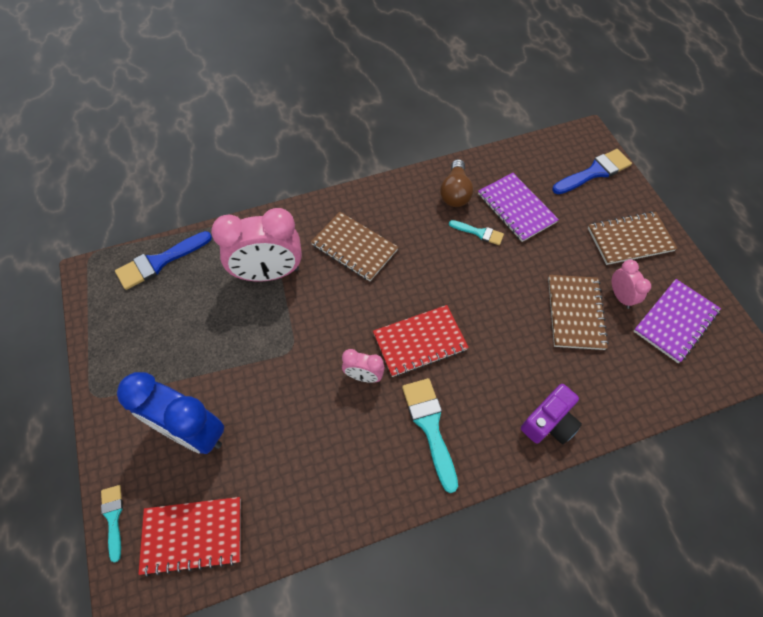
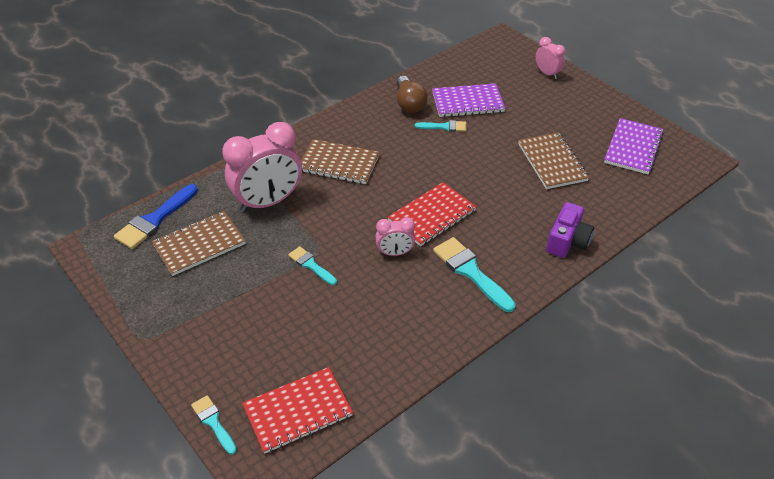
camera: 20 degrees left, 15 degrees down
(192, 431) = (257, 337): blue clock -> none
(277, 363) = (311, 265): none -> turquoise brush
(516, 208) = (467, 102): purple notebook -> purple notebook turned 45 degrees counterclockwise
(594, 172) = (520, 62): blue brush -> none
(620, 296) = (582, 142): pink clock -> pink clock (547, 73)
(630, 239) = (571, 102): brown notebook -> brown notebook (199, 245)

